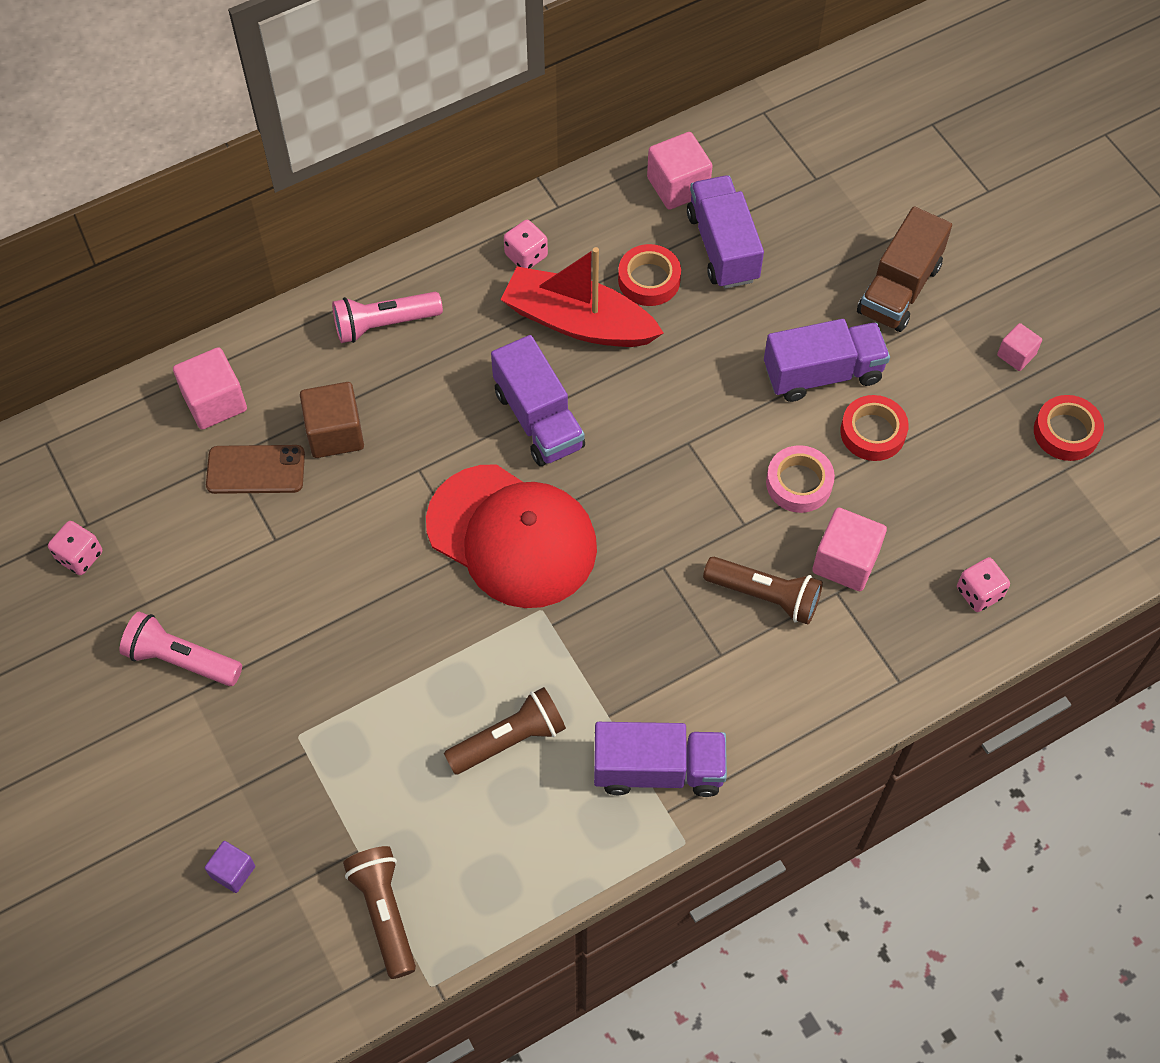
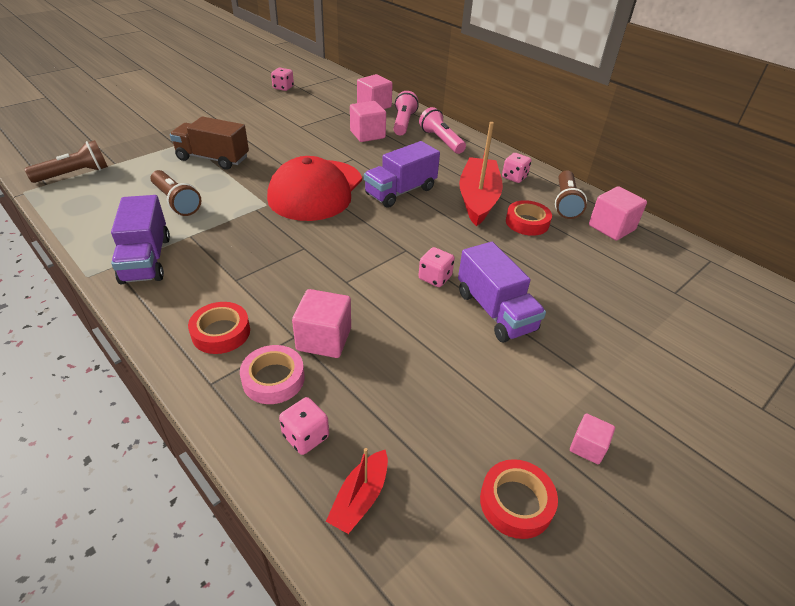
camera: 75 degrees right, 20 degrees down
(181, 660) = (230, 112): pink flashlight -> pink flashlight (403, 123)
(233, 871) = (112, 134): purple cube -> none
(256, 470) = (339, 118): brown phone -> none
(335, 433) = (367, 134): brown cube -> pink cube
(722, 247) = (576, 251): purple truck -> none
(752, 422) = (435, 278): none -> pink dice
(765, 595) = (287, 297): brown flashlight -> brown flashlight (566, 203)
(799, 483) = (389, 306): pink tape -> pink tape (273, 379)
(872, 432) = (453, 346): red tape -> red tape (221, 332)
(899, 289) = (605, 351): brown truck -> brown truck (213, 158)
(1050, 554) = (360, 498): none -> red boat

